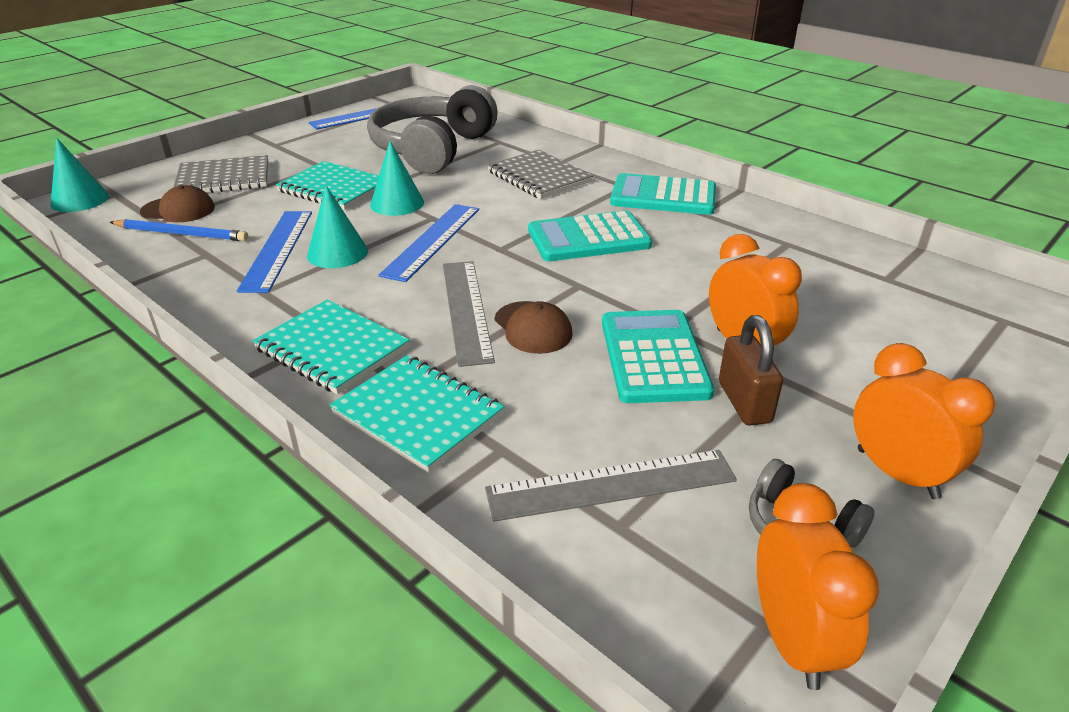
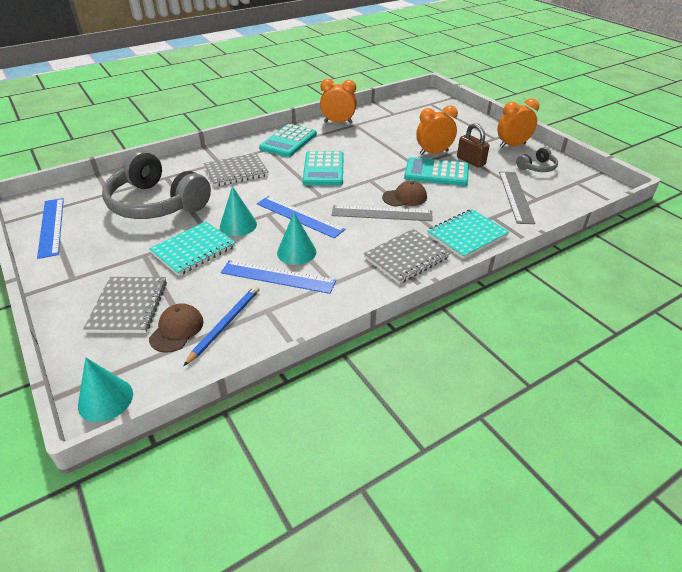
camera: 75 degrees left, 5 degrees up
(332, 349) = (406, 258): turquoise notebook -> grey notebook
(744, 402) = (471, 161): brown padlock -> brown padlock turned 45 degrees clockwise
(791, 640) = (582, 180): orange clock -> orange clock (338, 122)

